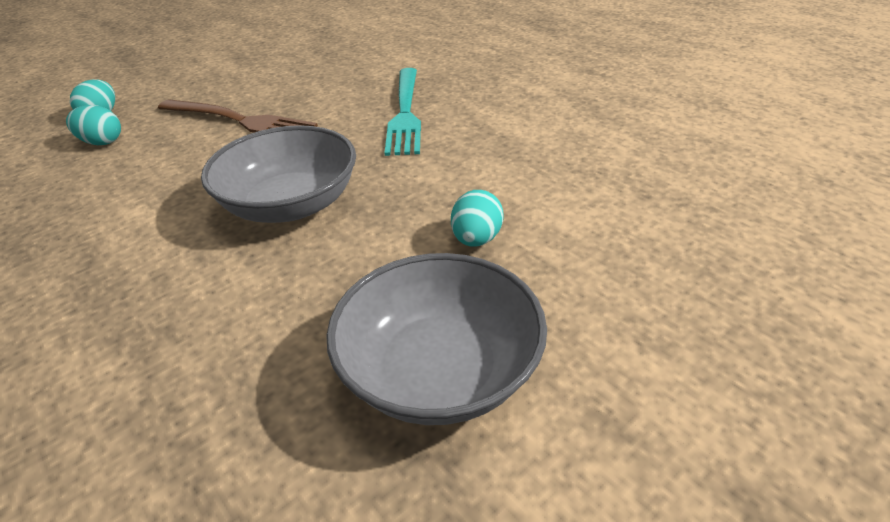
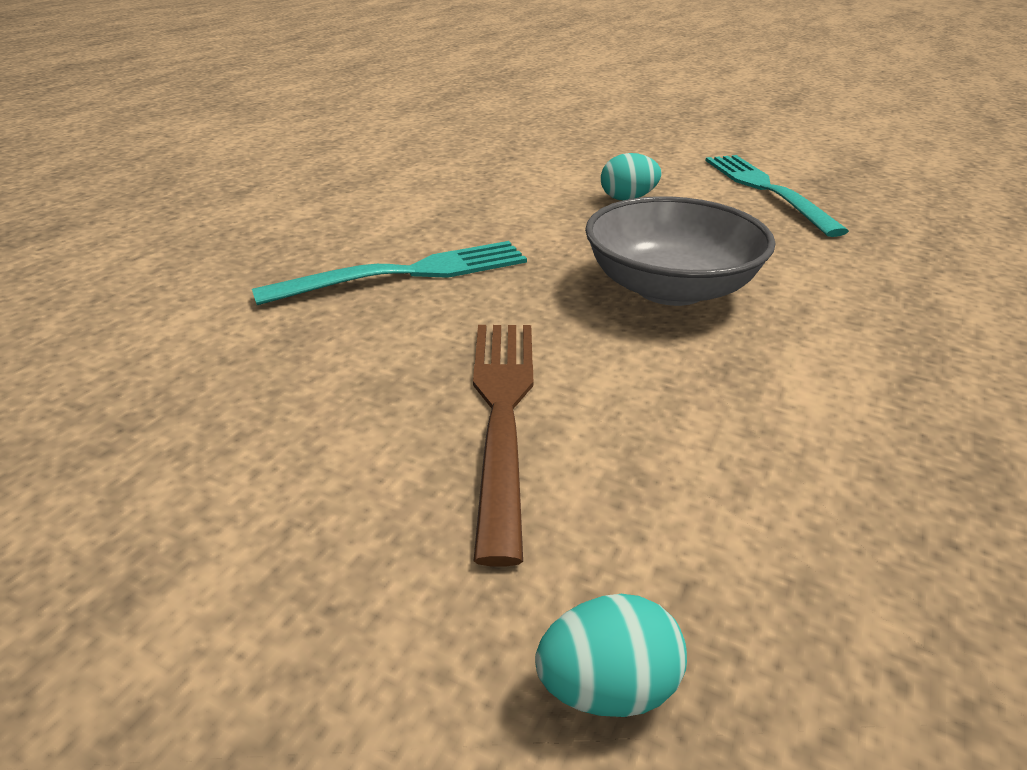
camera: 115 degrees left, 5 degrees down
(102, 142) = (706, 576): turquoise egg -> none
(439, 371) = (765, 190): grey bowl -> turquoise fork

